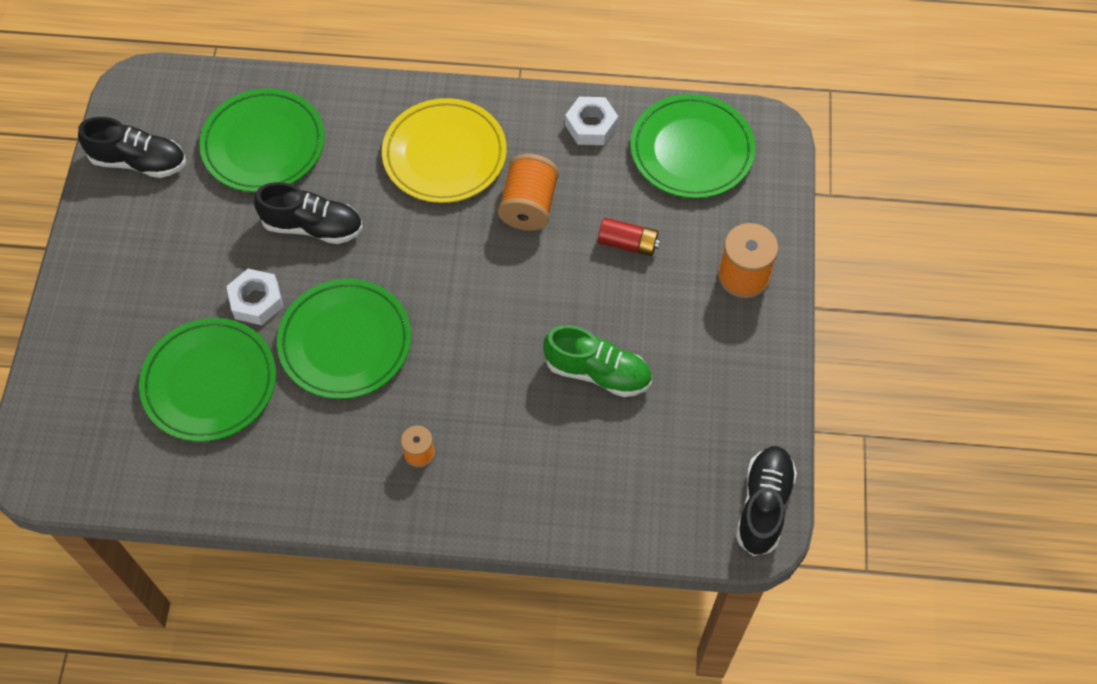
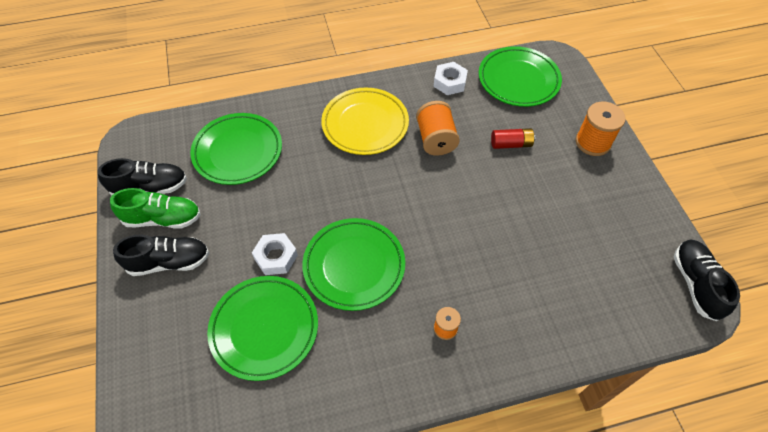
camera: 20 degrees left, 5 degrees down
(313, 226) = (295, 194): black shoe -> black shoe (169, 262)
(598, 372) = (537, 231): green shoe -> green shoe (163, 219)

